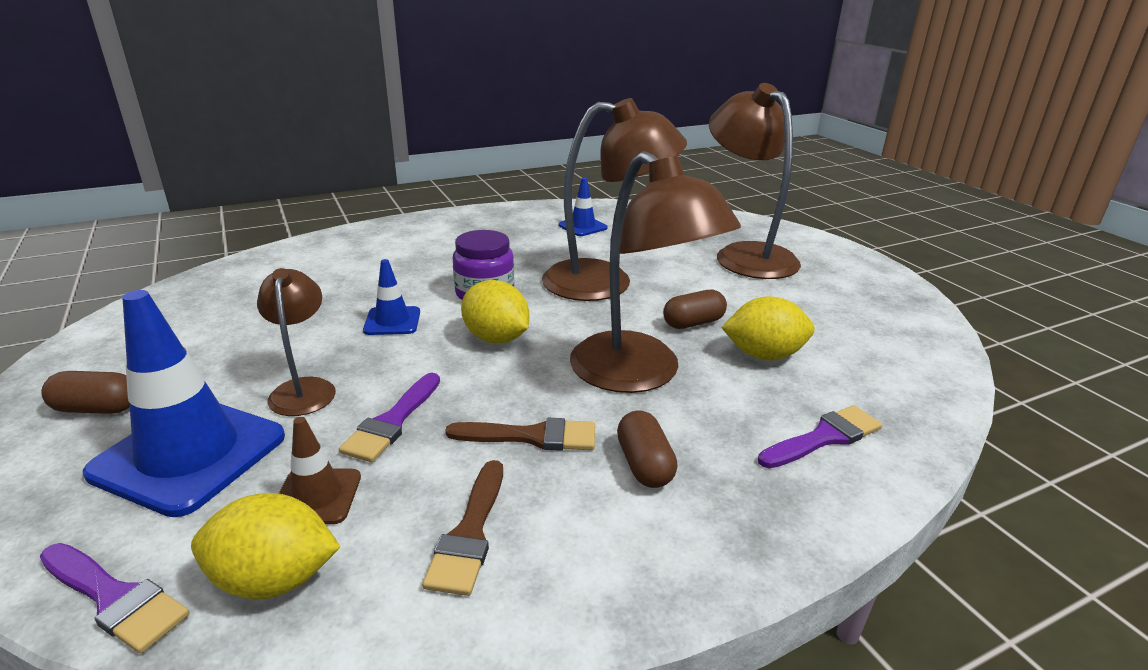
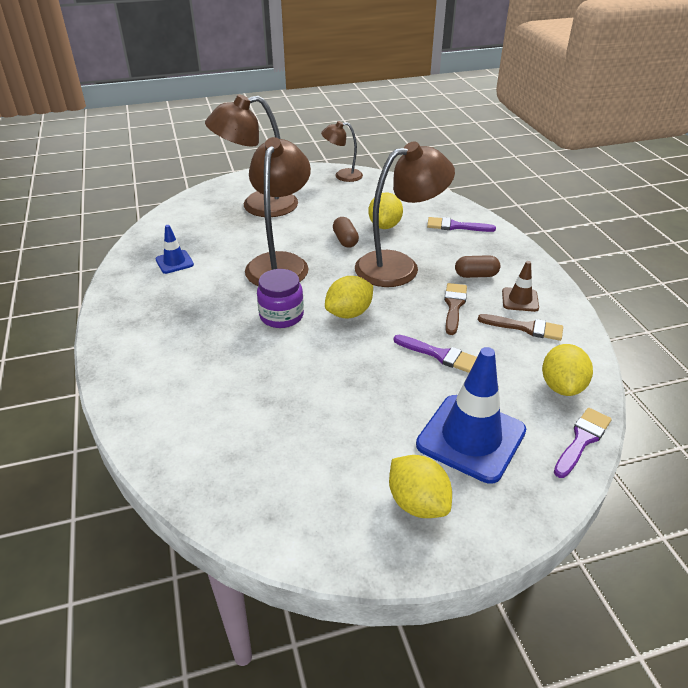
camera: 80 degrees left, 10 degrees up
(97, 408) = (417, 503): brown capsule -> yellow lemon
(304, 389) = (401, 396): brown lamp -> brown lamp (342, 176)
(316, 496) = (505, 379): brown traffic cone -> brown traffic cone (520, 300)
(392, 321) = (314, 360): blue traffic cone -> none
(824, 437) = (456, 226): purple brush -> purple brush turned 60 degrees counterclockwise

